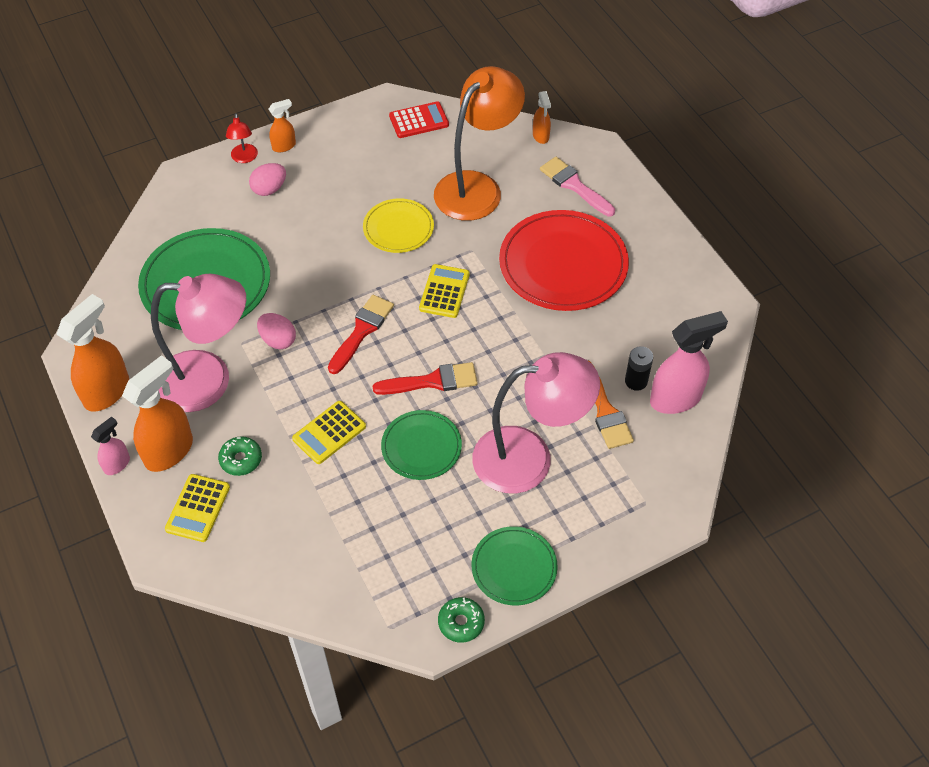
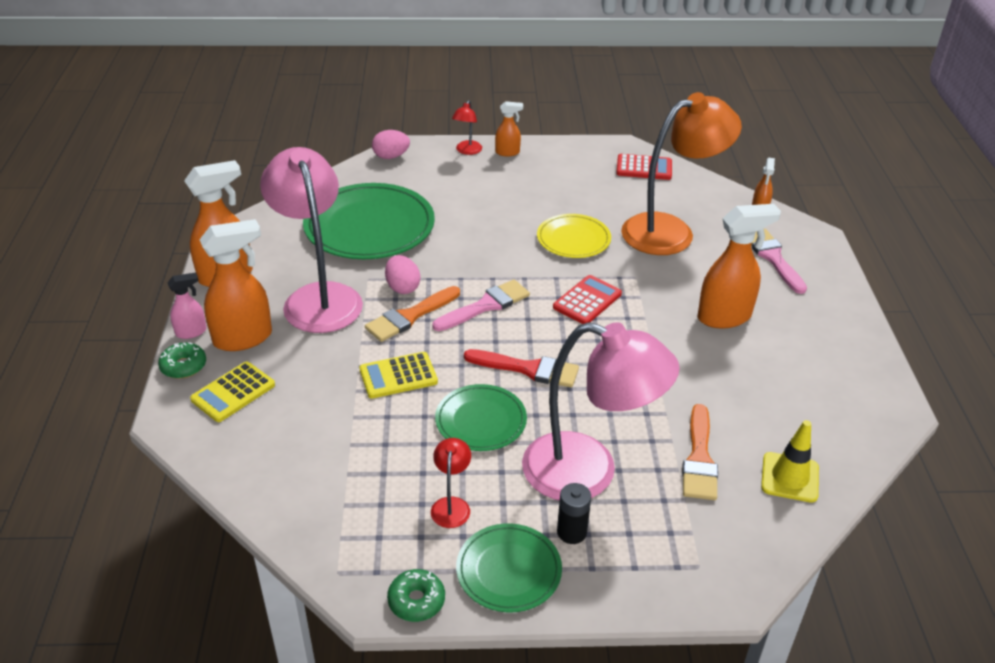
camera: 25 degrees right, 15 degrees down
(209, 381) = (318, 297): pink lamp -> pink lamp turned 135 degrees counterclockwise
(241, 459) = (301, 368): green donut -> green donut (183, 366)
(269, 189) = (473, 178): pink egg -> pink egg (391, 156)
(303, 368) = (409, 316): none -> orange brush
(362, 331) = (486, 305): red brush -> pink brush
(441, 533) = (451, 505): none -> red lamp
(444, 291) = (587, 301): yellow calculator -> red calculator
(563, 264) = (725, 317): red plate -> orange spray bottle
(636, 381) = (750, 444): black battery -> black battery (571, 532)
(676, 399) = (789, 477): pink spray bottle -> yellow traffic cone

